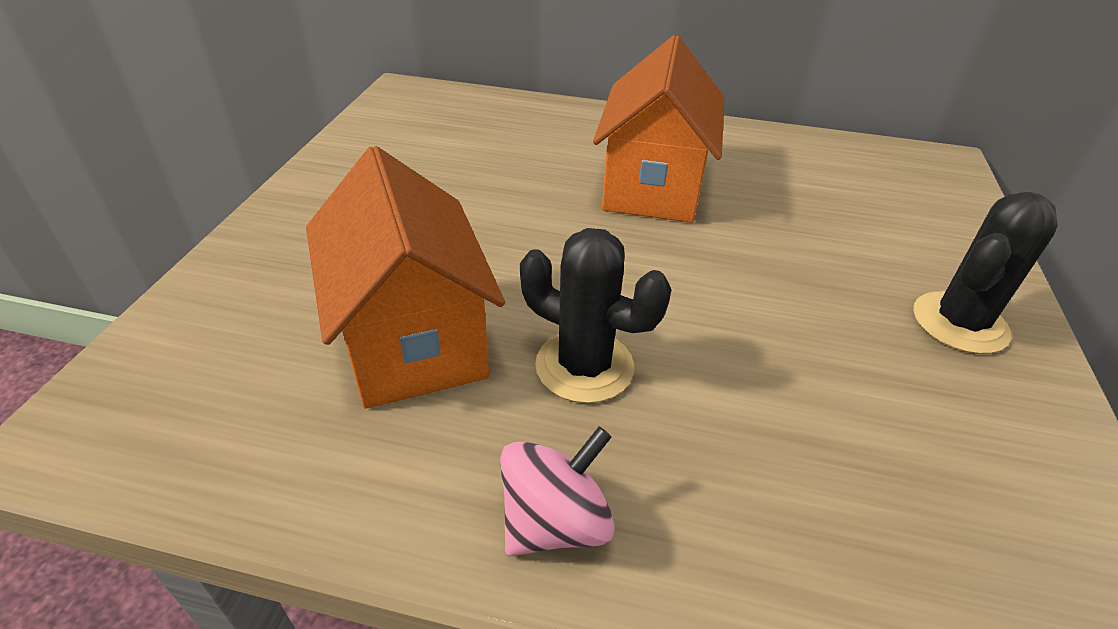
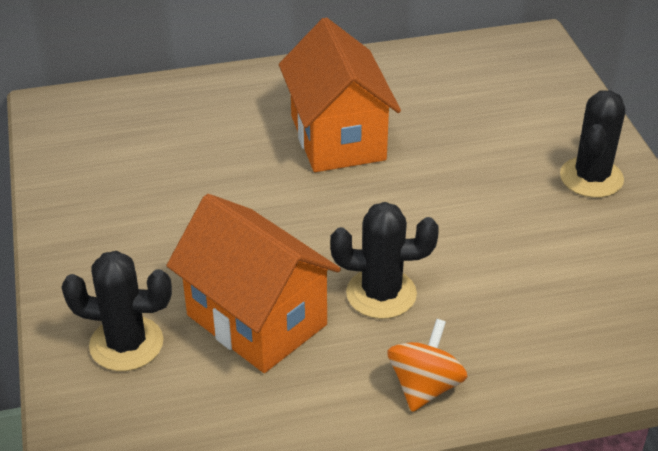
camera: 25 degrees left, 0 degrees up
(255, 312) = (126, 344): none -> black cactus
(555, 522) = (424, 386): pink spinning top -> orange spinning top

